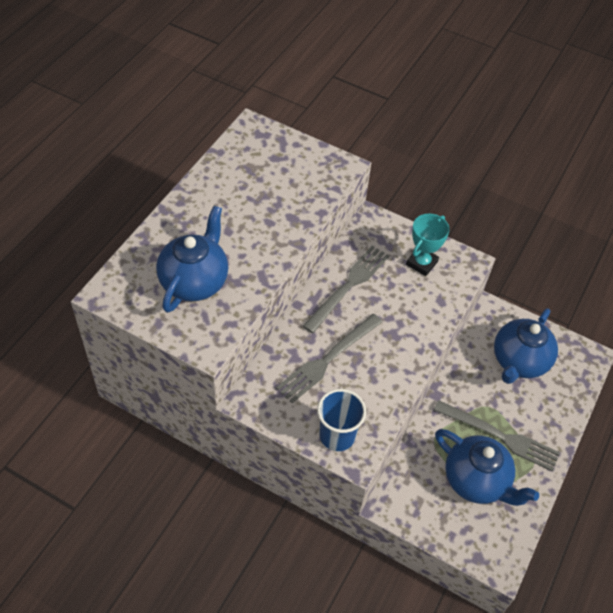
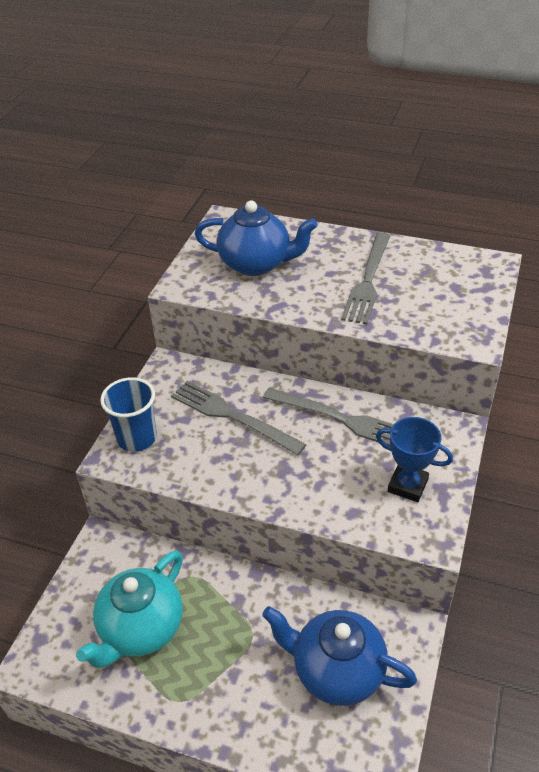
camera: 85 degrees right, 10 degrees down
(422, 263) = (407, 485): turquoise trophy -> blue trophy
(476, 480) = (141, 629): blue teapot -> turquoise teapot
(500, 436) = (209, 653): grey fork -> grey fork (368, 281)

